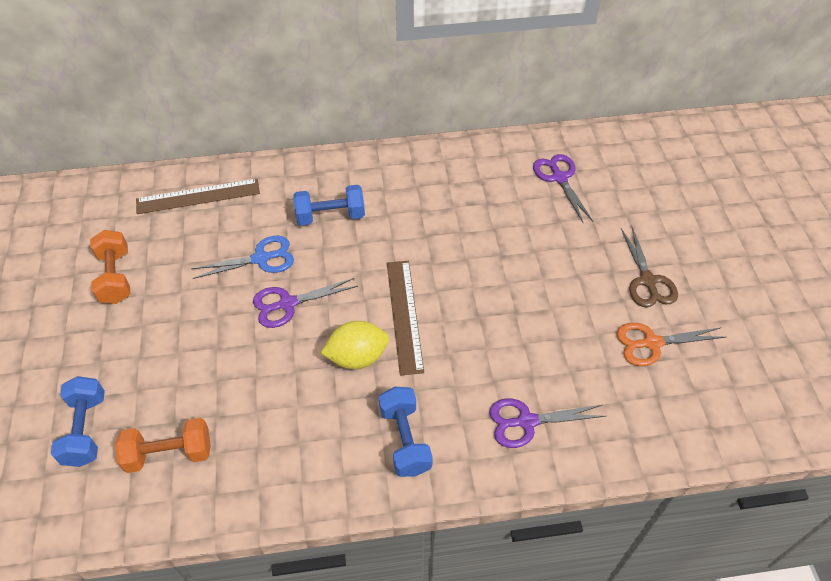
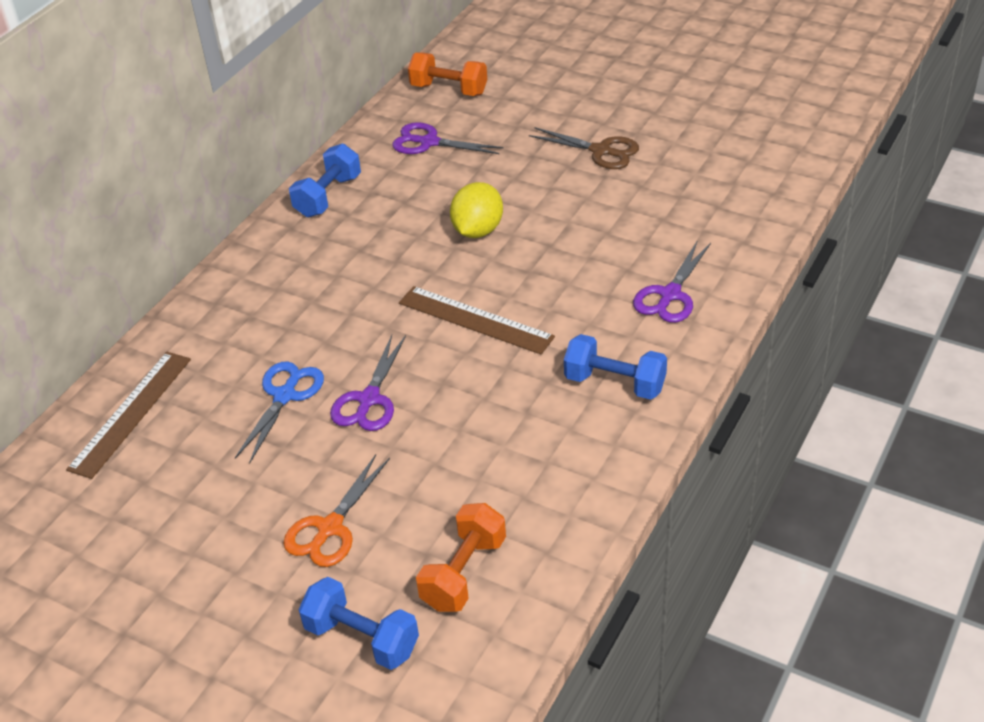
camera: 50 degrees left, 10 degrees down
(115, 277) = (167, 534): orange dumbbell -> orange dumbbell (449, 90)
(330, 216) = (289, 317): blue dumbbell -> blue dumbbell (328, 196)
(357, 357) = (490, 375): yellow lemon -> yellow lemon (478, 230)
(652, 343) = (665, 182): orange scissors -> orange scissors (330, 528)

